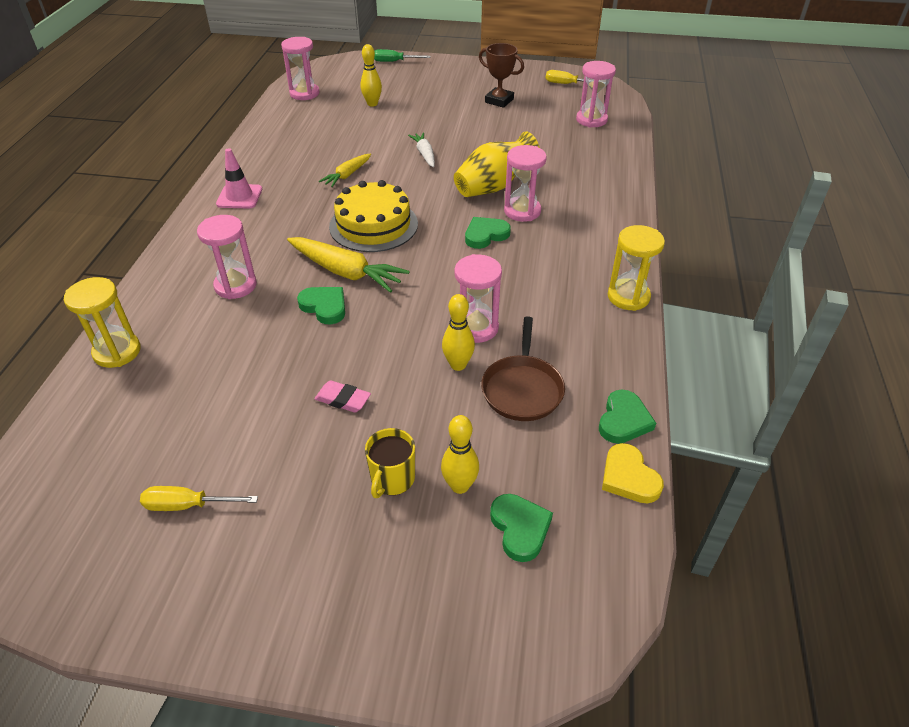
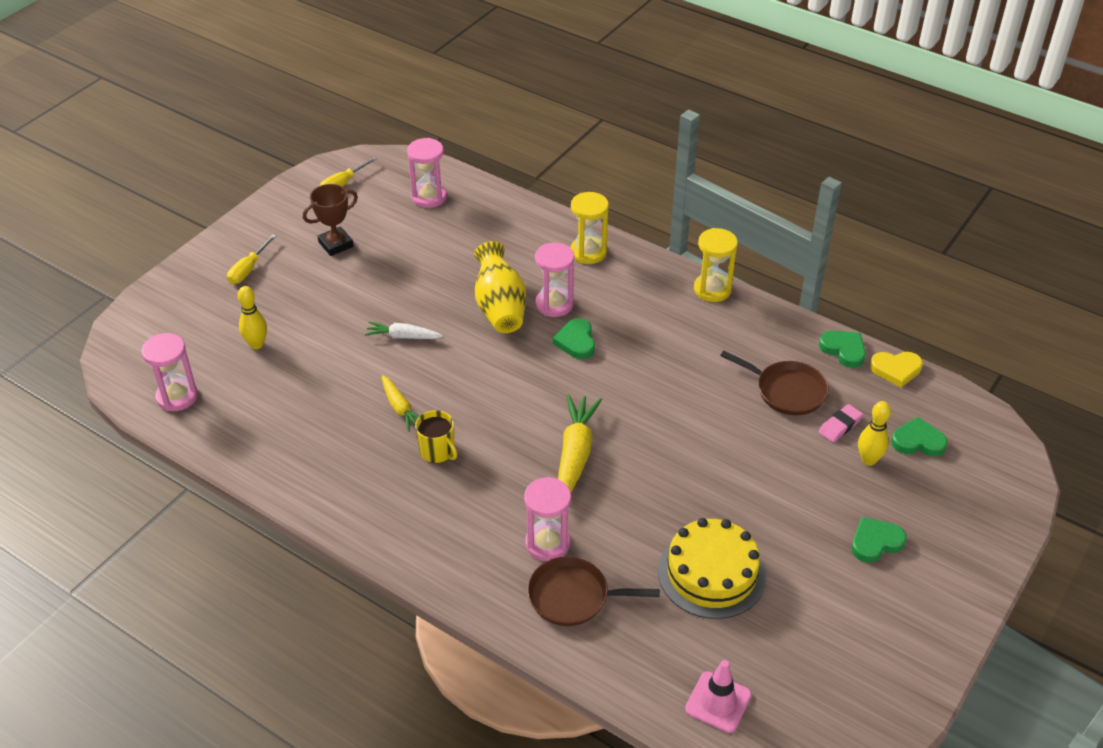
camera: 65 degrees left, 0 degrees up
(117, 352) = (603, 655): yellow hourglass -> yellow hourglass (588, 252)
(180, 316) = (573, 596): none -> brown pan
(188, 505) = (823, 629): yellow screwdriver -> yellow screwdriver (248, 269)
(239, 197) = (381, 508): pink traffic cone -> pink traffic cone (718, 702)
(324, 306) = (619, 484): green heart -> green heart (875, 542)
(343, 399) = (748, 502): pink eraser -> pink eraser (840, 426)
(346, 272) = (575, 455): yellow carrot -> yellow carrot turned 45 degrees counterclockwise
(373, 225) = (509, 413): yellow cake -> yellow cake (711, 573)
(392, 479) = (847, 496): yellow mug -> yellow mug (437, 451)
(394, 62) = (164, 295): green screwdriver -> none
(458, 365) = (742, 419): yellow bowling pin -> none
(476, 328) = (702, 392): pink hourglass -> none

